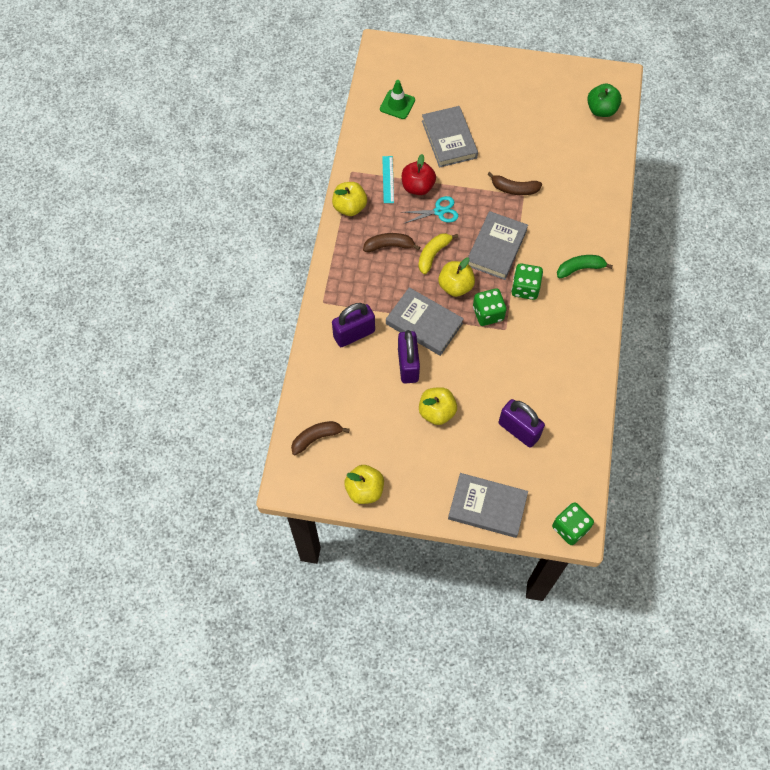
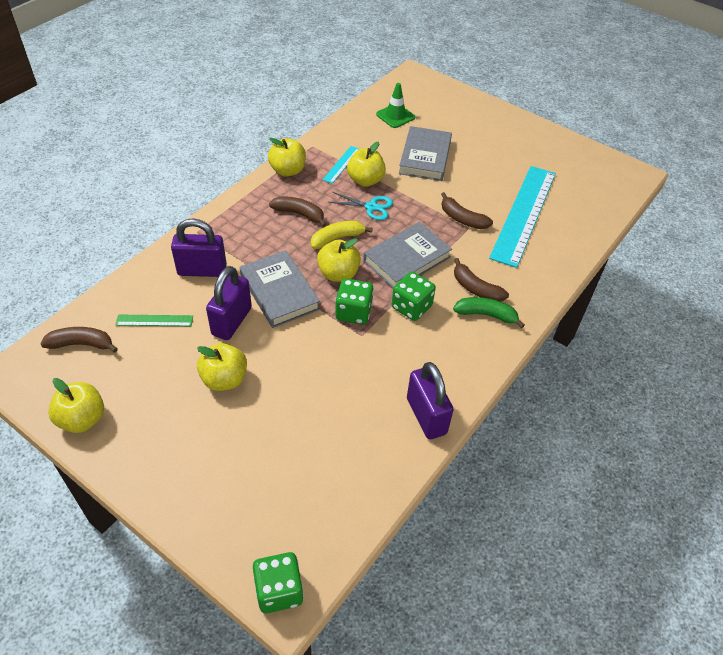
camera: 25 degrees right, 15 degrees down
(352, 393) = (154, 320): none -> green ruler
(417, 187) = (365, 180): red apple -> yellow apple
(487, 506) = (199, 509): grey book -> none
(519, 430) = (300, 443): purple padlock -> purple padlock (426, 416)
(556, 161) = (523, 214): none -> turquoise ruler
(560, 249) = (475, 288): none -> brown banana
(601, 110) = (600, 191): green apple -> none

